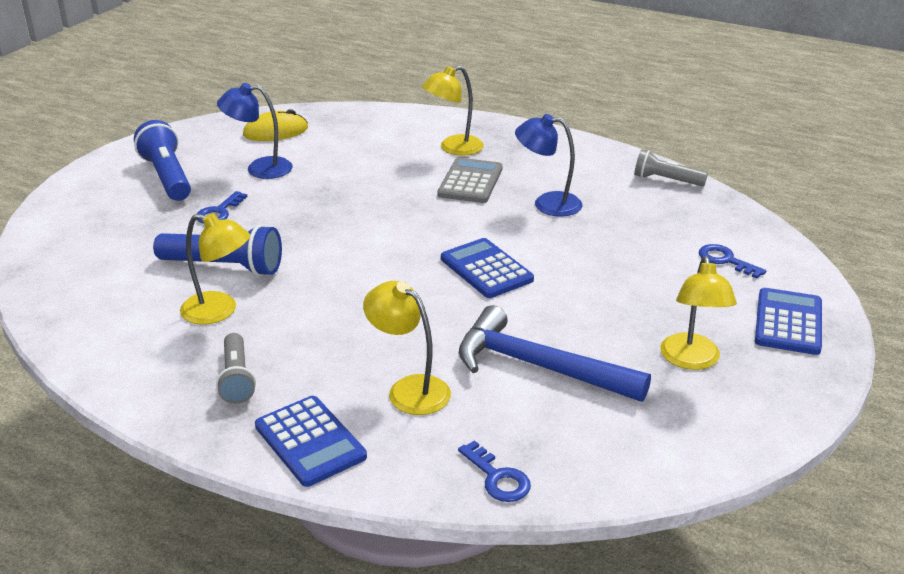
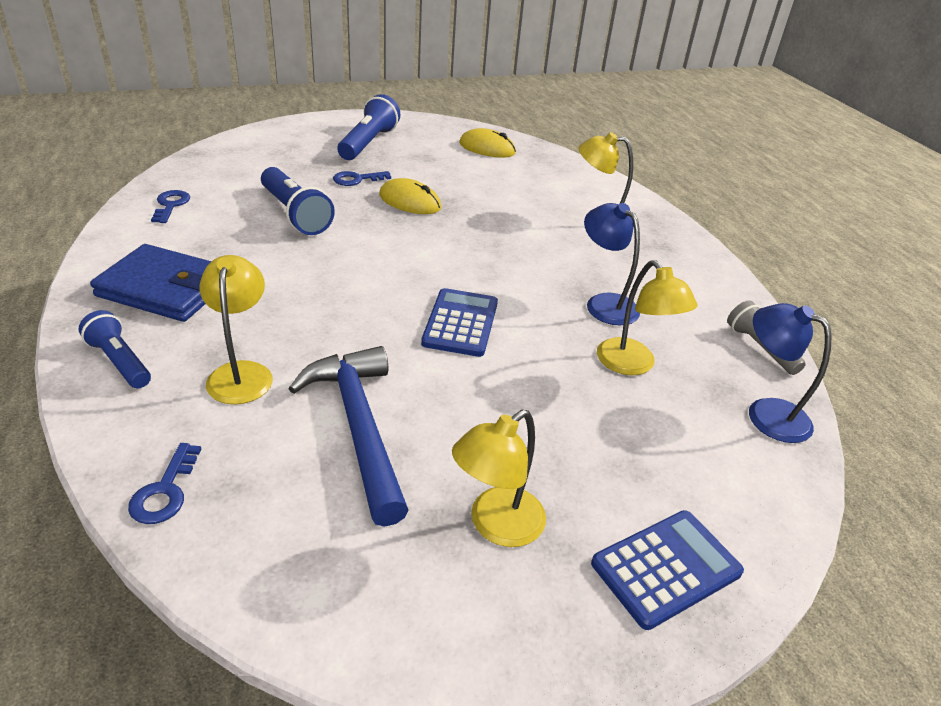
camera: 40 degrees right, 5 degrees up
(219, 311) = (239, 240): yellow lamp -> yellow lamp (633, 365)
(236, 379) = (165, 288): grey flashlight -> blue wallet
(259, 169) = (432, 166): blue lamp -> blue lamp (766, 413)
(296, 207) = (410, 201): none -> yellow mouse
(310, 441) = (120, 361): blue calculator -> blue flashlight
(470, 182) = (568, 252): grey calculator -> none
(725, 260) = (699, 457): blue key -> blue key (170, 205)

